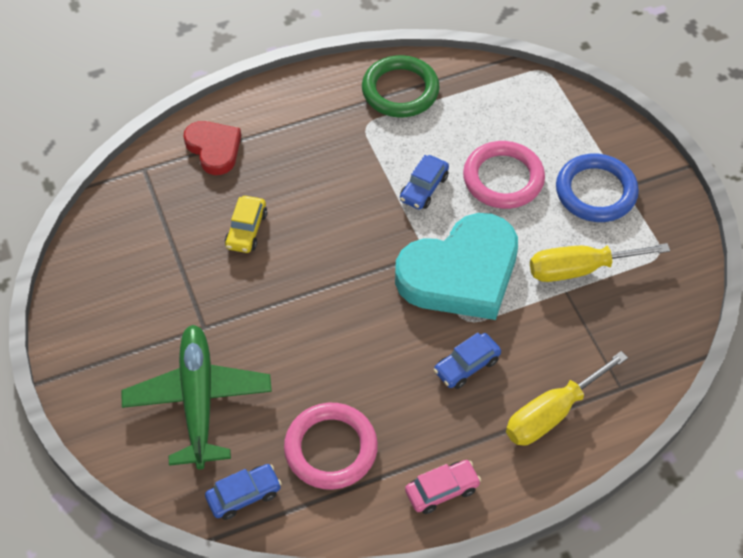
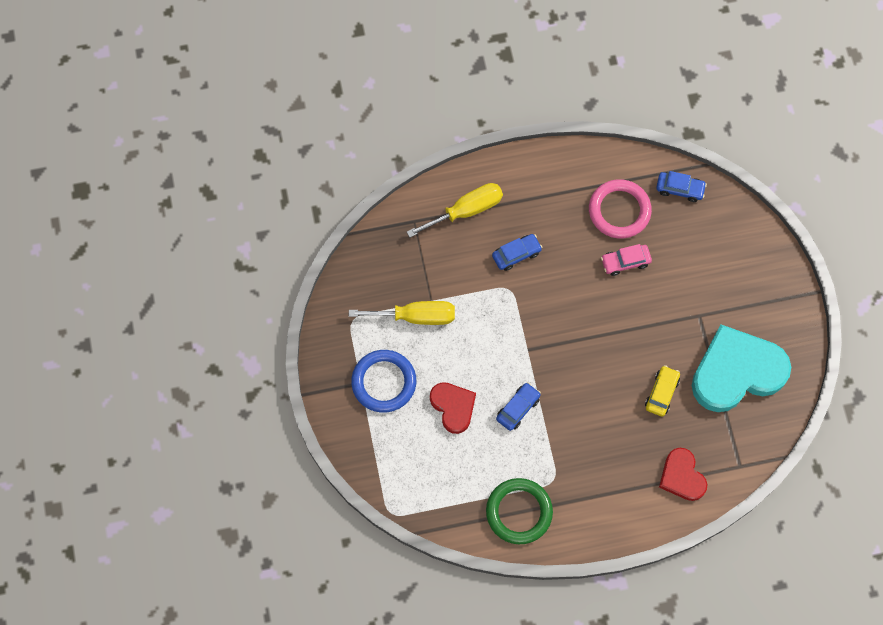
camera: 170 degrees left, 15 degrees up
(198, 400) = (706, 259): green plane -> none
(244, 495) = (680, 189): blue car -> blue car turned 150 degrees counterclockwise
(442, 490) = (551, 171): pink car -> pink car (625, 262)
(461, 273) = (505, 328): turquoise heart -> turquoise heart (736, 372)
(503, 178) = (453, 407): pink ring -> red heart

